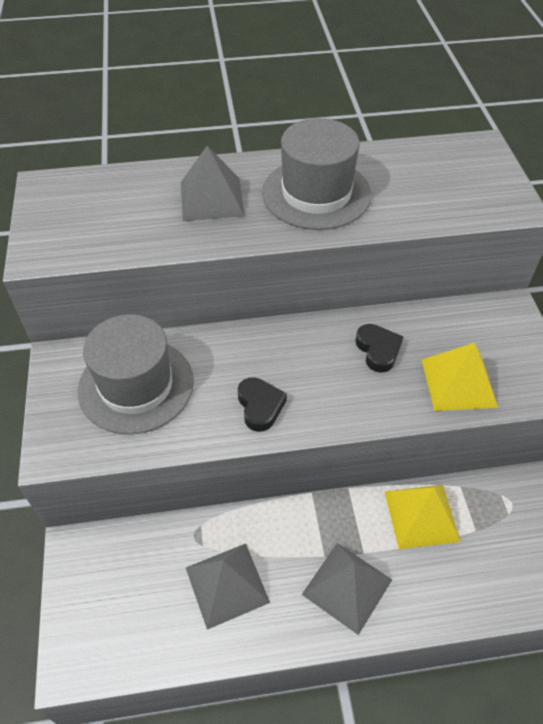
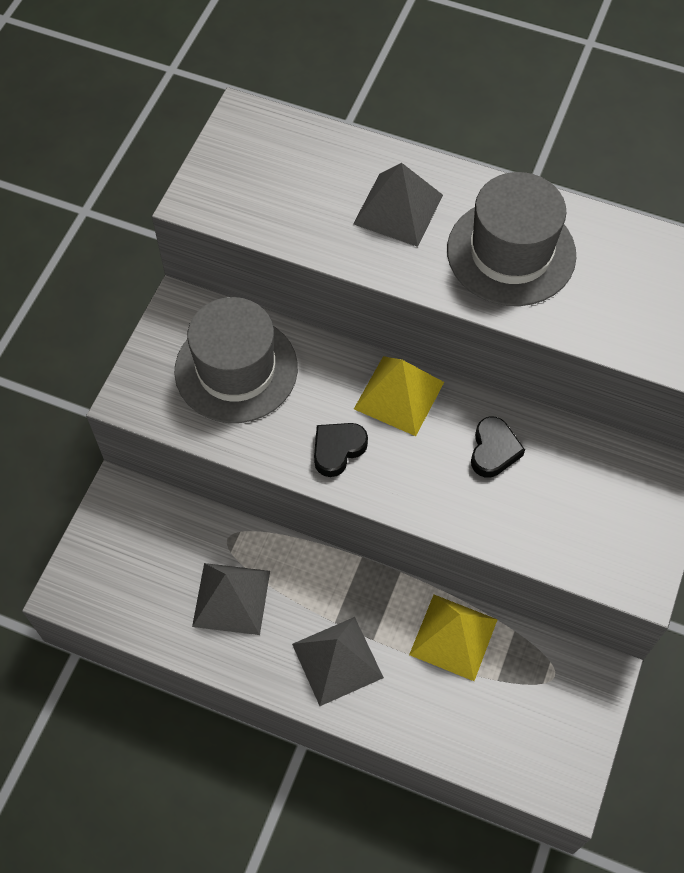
camera: 30 degrees right, 10 degrees up
(260, 406) = (337, 450): black heart -> black heart turned 150 degrees counterclockwise
(458, 382) = (551, 526): yellow pyramid -> yellow pyramid (399, 395)

